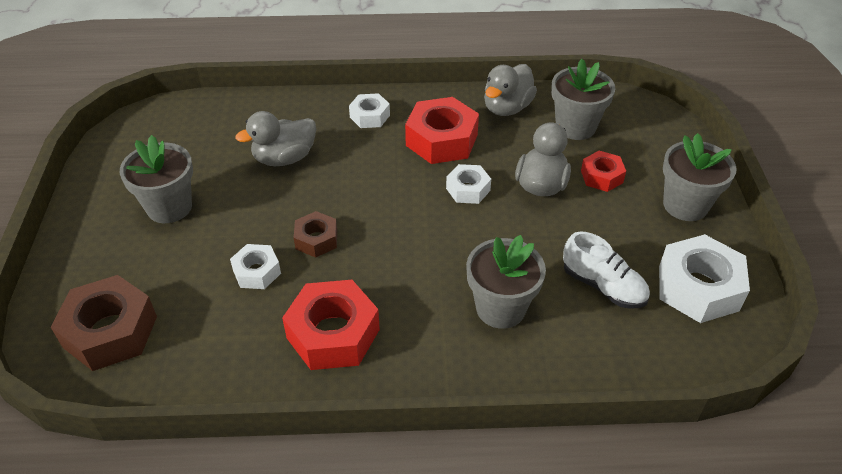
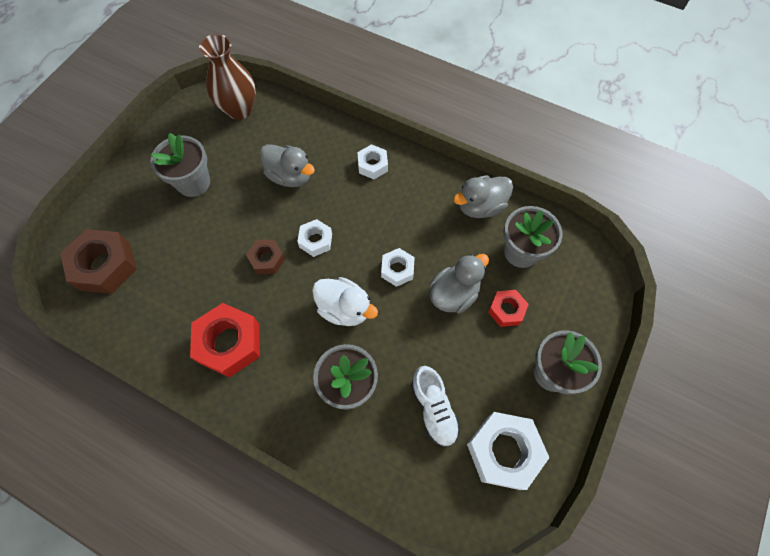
camera: 30 degrees right, 20 degrees up
(176, 124) = (239, 109): none -> brown vase
(257, 272) = (214, 266): white nut -> white nut (315, 240)
(284, 158) = (290, 176): grey duck -> grey duck turned 150 degrees counterclockwise
(440, 245) = (344, 309): none -> white duck
(441, 140) = (409, 214): red nut -> none

